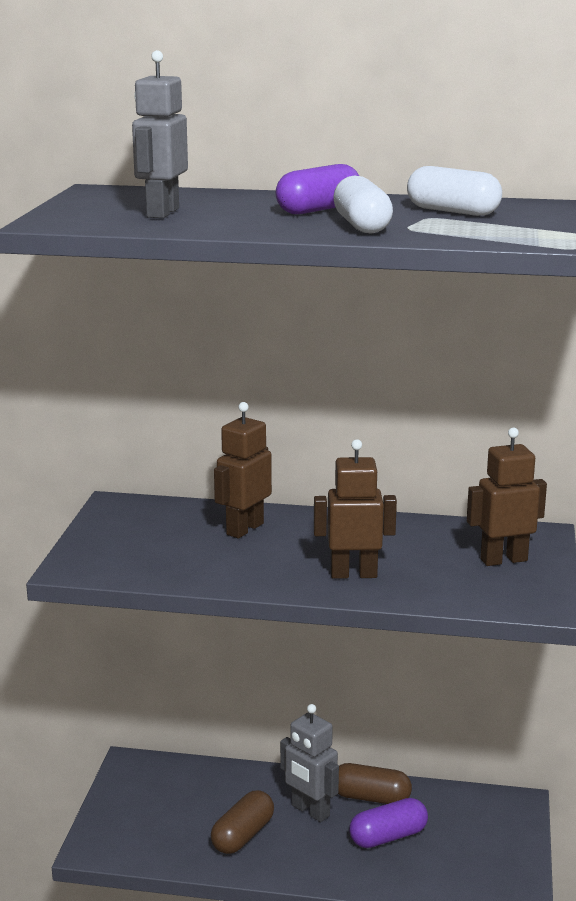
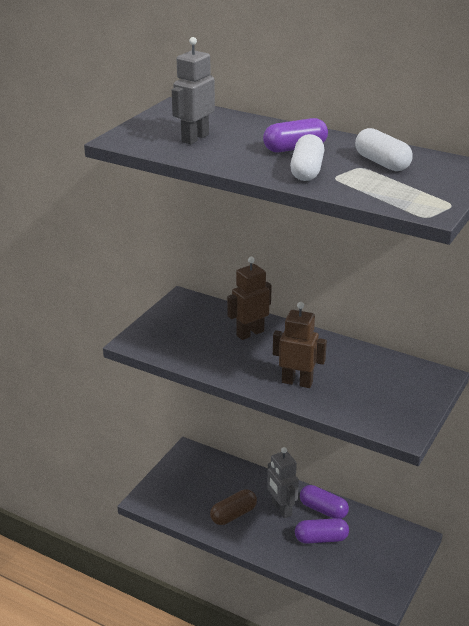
camera: 20 degrees right, 10 degrees up
(370, 797) = (323, 510): brown capsule -> purple capsule
(503, 560) = (401, 391): brown robot -> none

